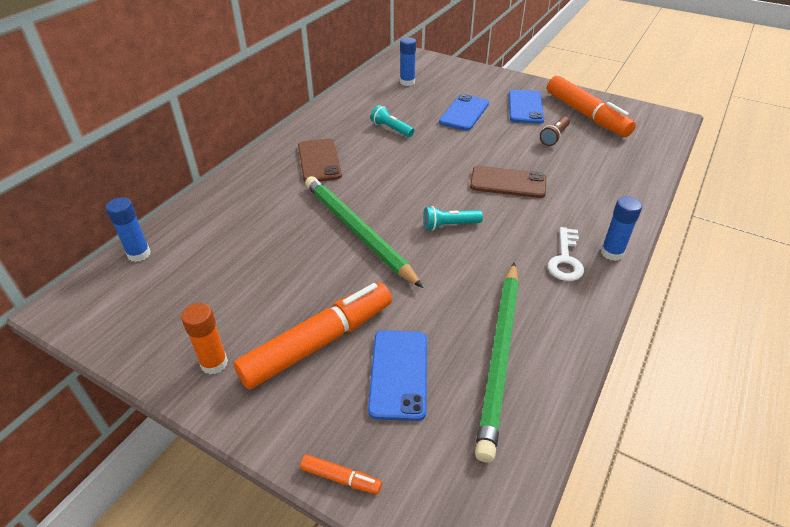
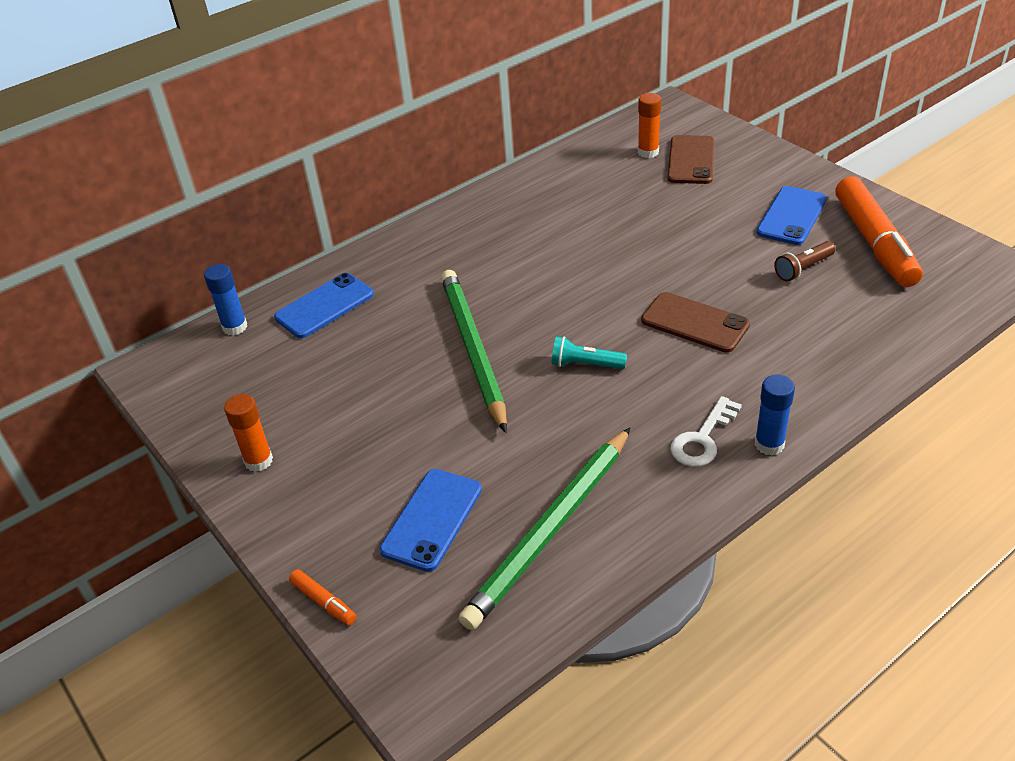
camera: 25 degrees right, 0 degrees up
(319, 161) = (476, 249): brown phone -> brown phone (691, 160)
(319, 343) = (368, 466): orange marker -> none
(391, 129) = (588, 220): turquoise flashlight -> none
(407, 82) = (648, 152): blue glue stick -> orange glue stick
(464, 113) = (698, 211): blue phone -> blue phone (324, 306)

